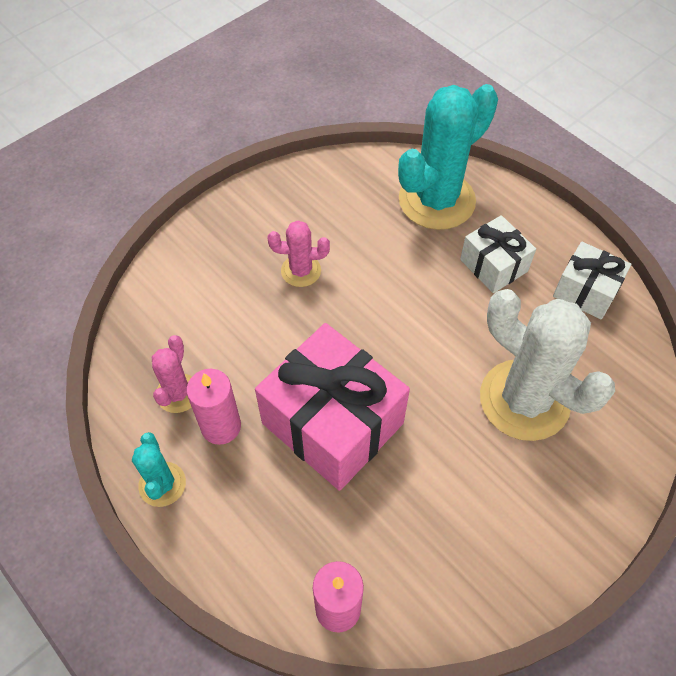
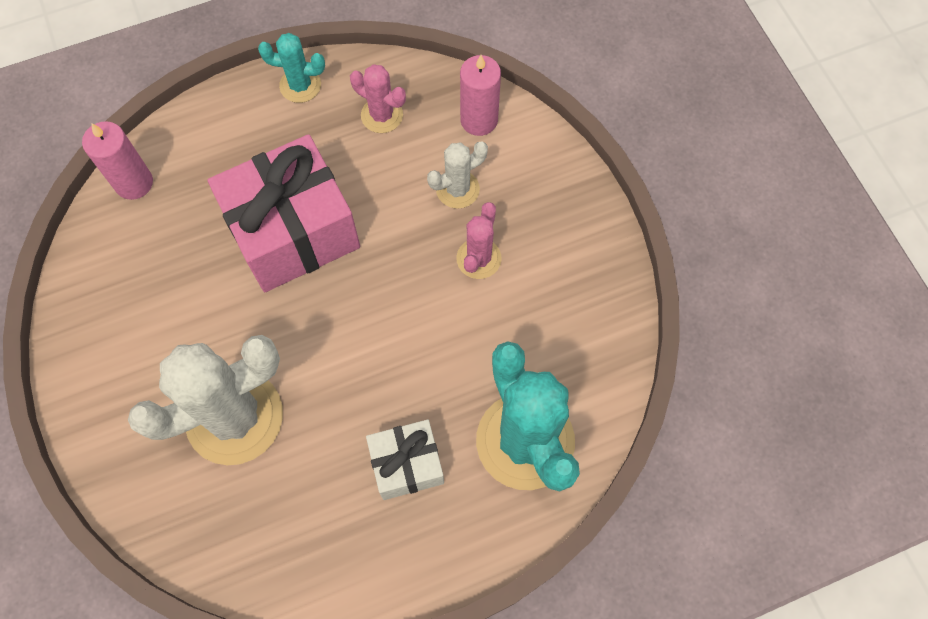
camera: 110 degrees right, 10 degrees up
(221, 426) = (333, 141): pink candle -> pink candle (479, 120)
(239, 306) = (457, 189): none -> white cactus
(585, 291) = (330, 554): white gift -> none

